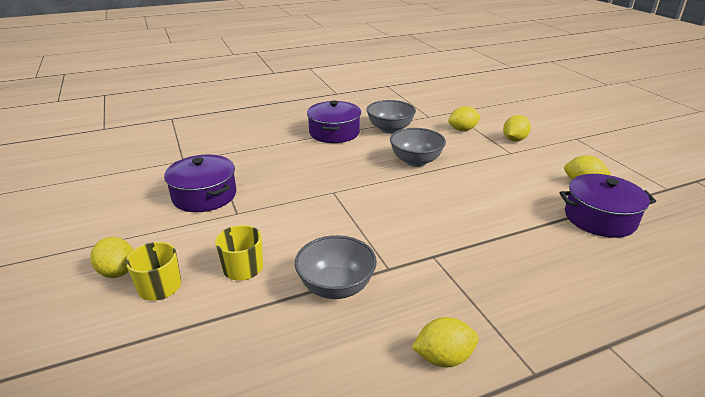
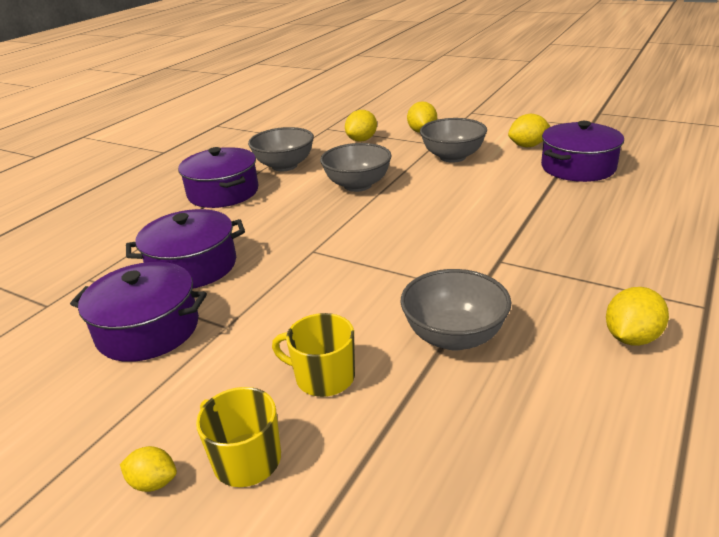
camera: 35 degrees left, 0 degrees up
(117, 272) = (153, 482): yellow lemon -> yellow lemon, size x0.63
(264, 171) = (193, 266): none -> purple pot
(509, 168) = (452, 157): none -> grey bowl

